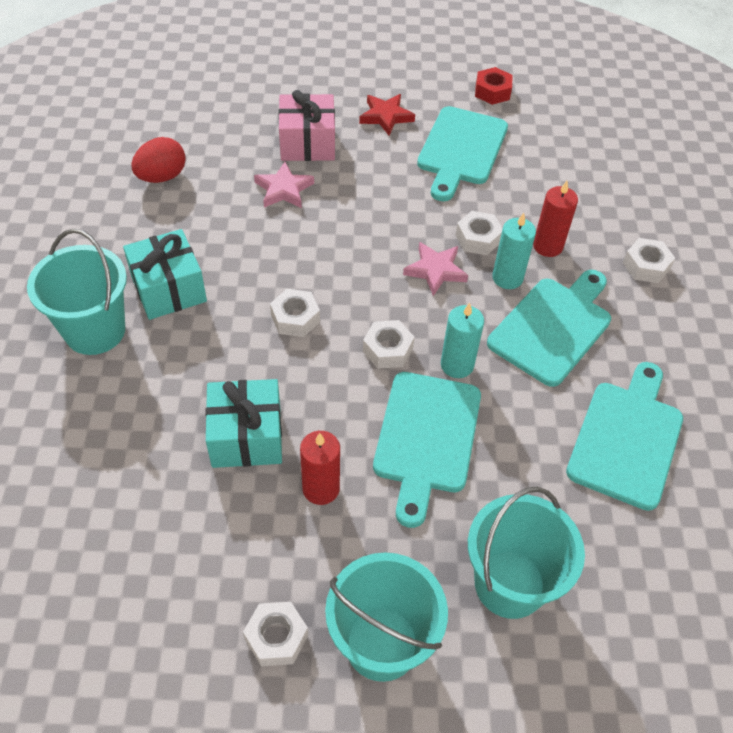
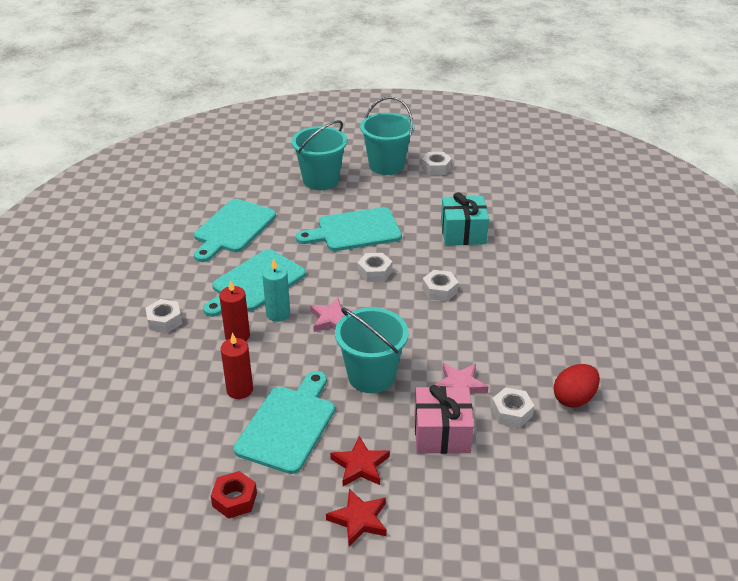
camera: 175 degrees left, 15 degrees down
(95, 331) = (579, 285): turquoise bucket -> turquoise bucket (371, 376)
(169, 289) = (536, 309): turquoise gift -> none
(321, 488) = (417, 212): red candle -> red candle (240, 390)
(383, 79) = (359, 520): none -> red star
(426, 438) = (355, 231): turquoise cutting board -> turquoise cutting board turned 120 degrees counterclockwise
(457, 365) = (329, 263): turquoise candle -> none
(478, 238) = (293, 342): white nut -> white nut (511, 412)

